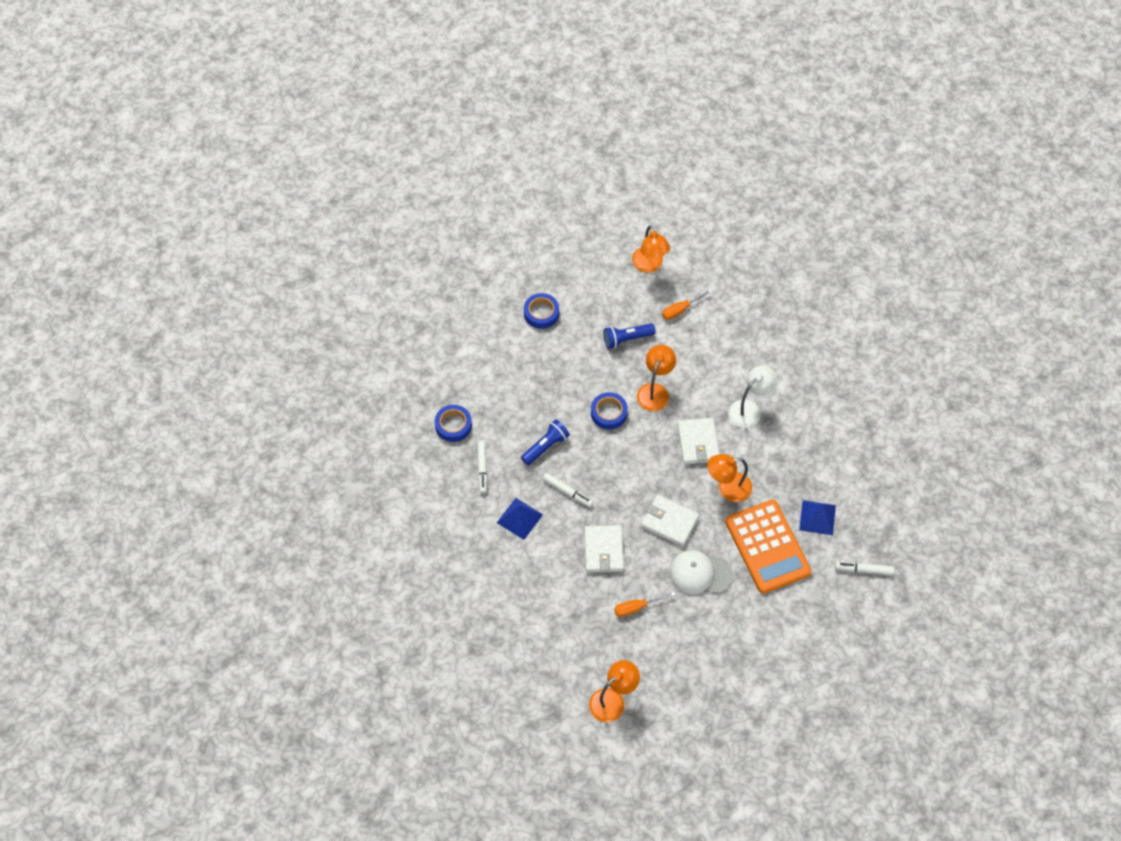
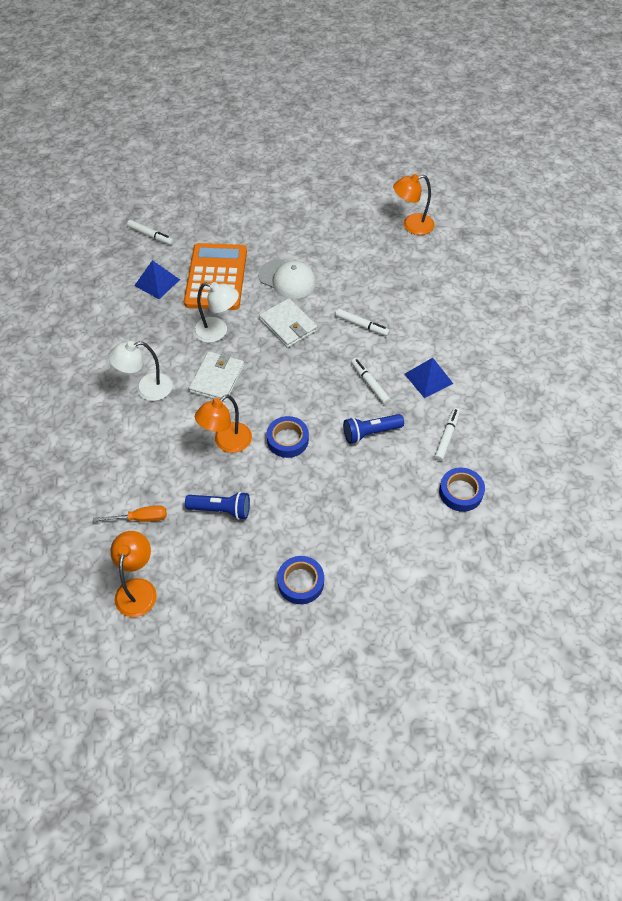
camera: 155 degrees left, 5 degrees down
(603, 550) = (362, 325): white wallet -> white marker
(637, 607) = (356, 275): orange screwdriver -> none
(727, 488) = (217, 331): orange lamp -> white lamp

